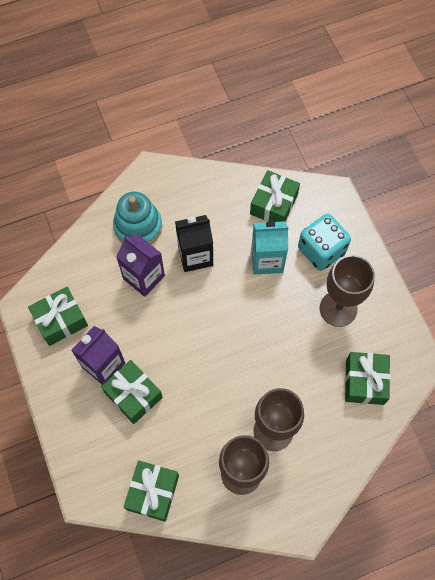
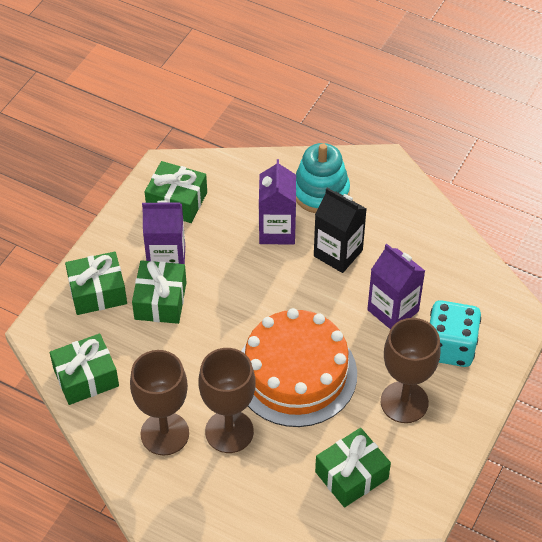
camera: 50 degrees right, 15 degrees down
(264, 355) = (296, 373): none -> orange cake
(267, 260) = (393, 310): turquoise carton -> purple carton
(273, 204) = (455, 277): green gift -> green gift (97, 292)

